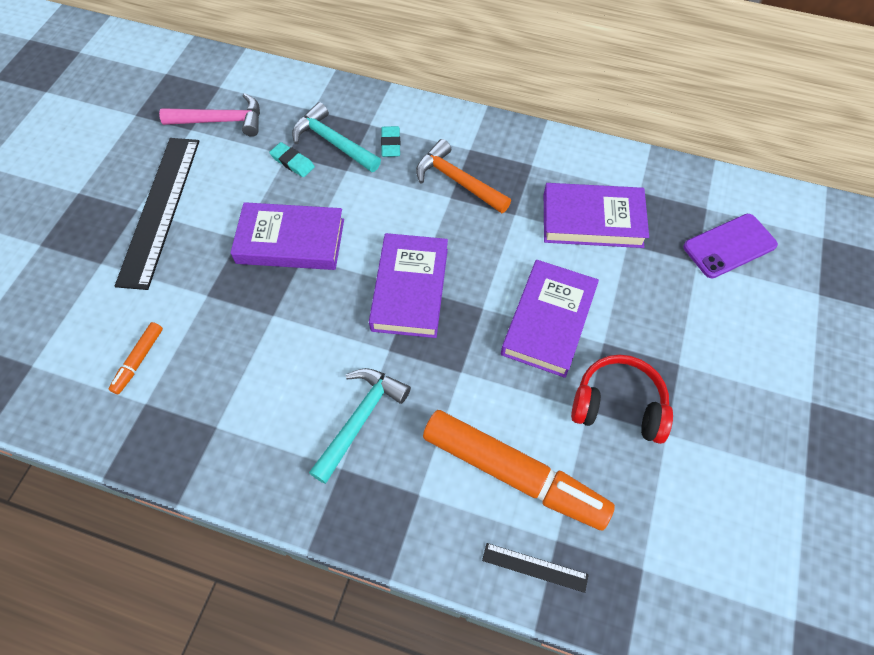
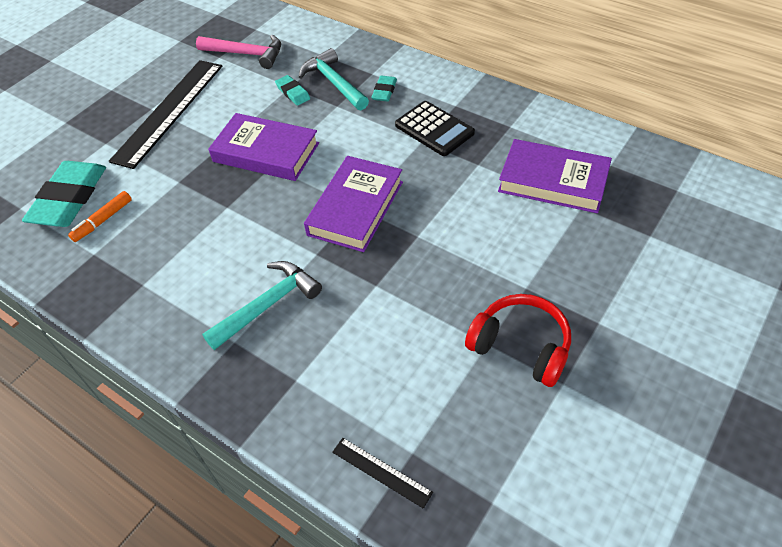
camera: 20 degrees right, 10 degrees down
(87, 341) = (69, 198): none -> turquoise eraser
(458, 181) = (434, 129): orange hammer -> black calculator
(513, 474) = (392, 383): orange marker -> none
(548, 321) = (477, 259): purple book -> none
(729, 246) = (690, 227): purple phone -> none

